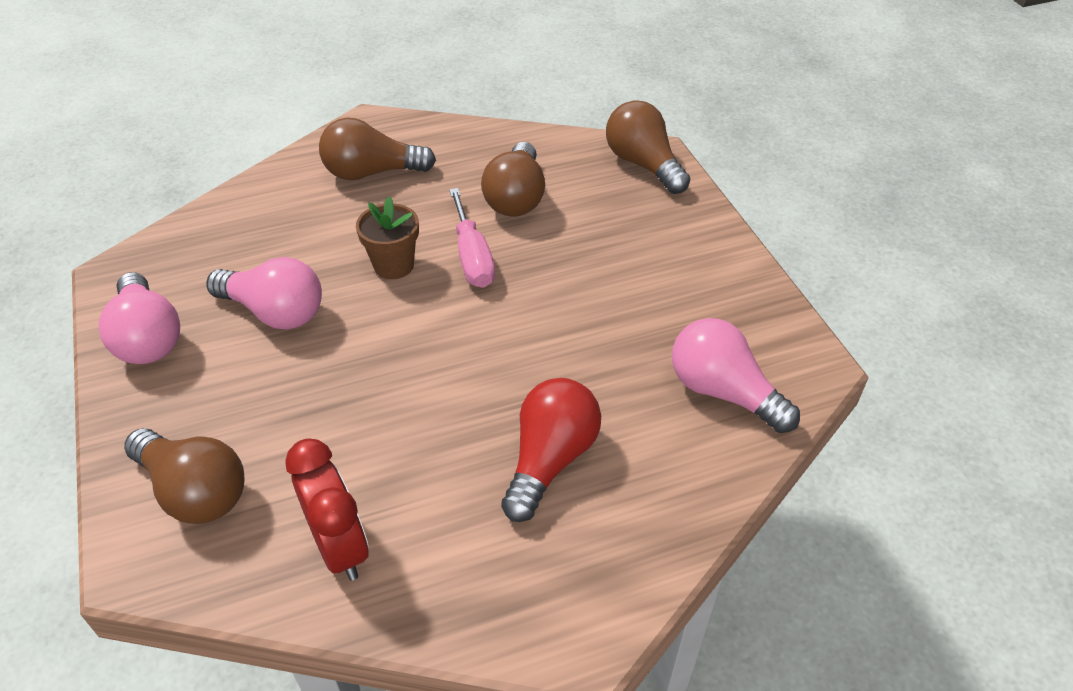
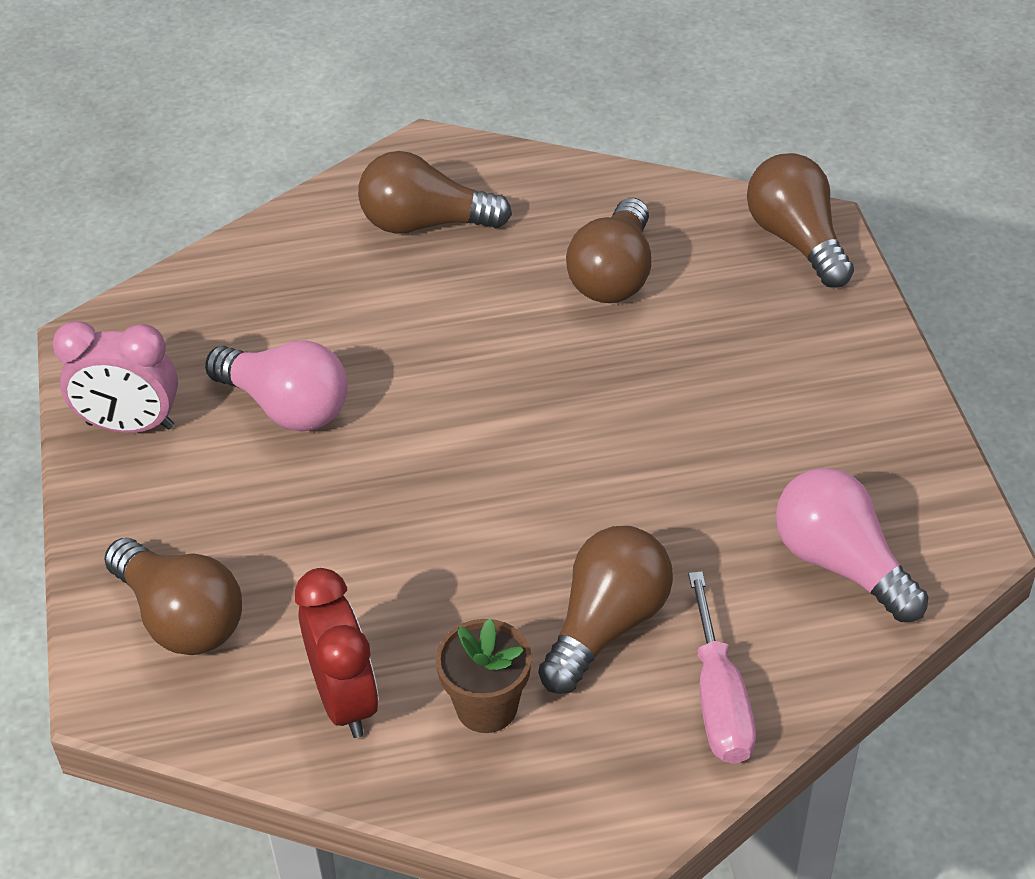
camera: 10 degrees right, 0 degrees up
(148, 337) = (130, 425): pink light bulb -> pink clock
(393, 265) = (441, 357): brown flower pot -> brown flower pot (486, 707)
(472, 257) = (544, 355): pink screwdriver -> pink screwdriver (719, 700)
(550, 459) = (606, 625): red light bulb -> brown light bulb

